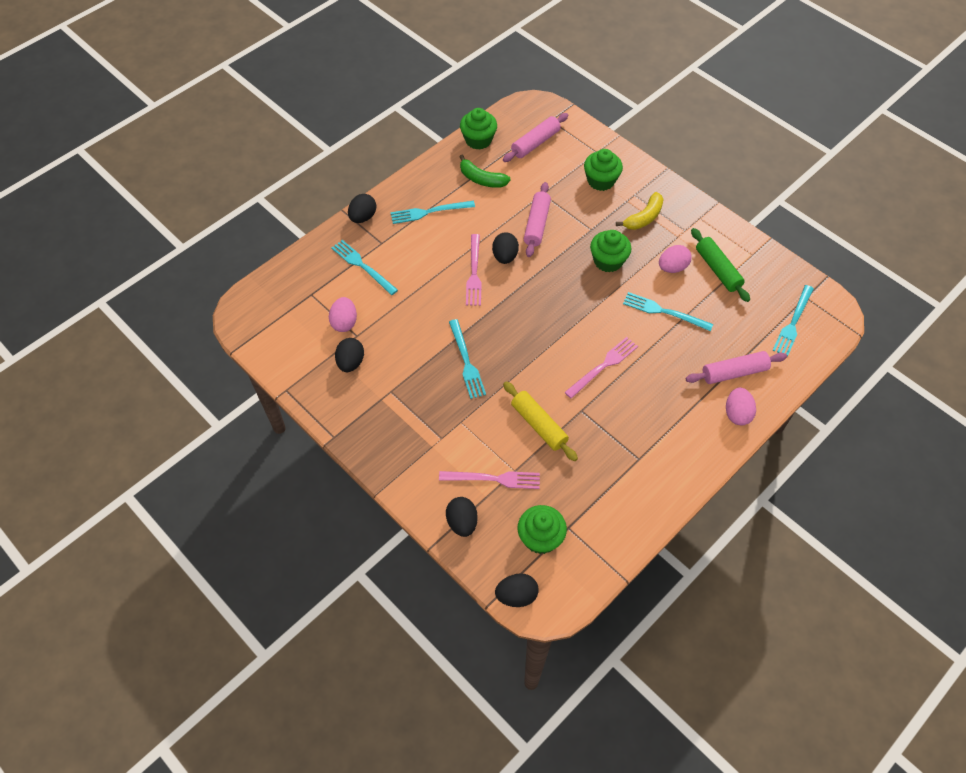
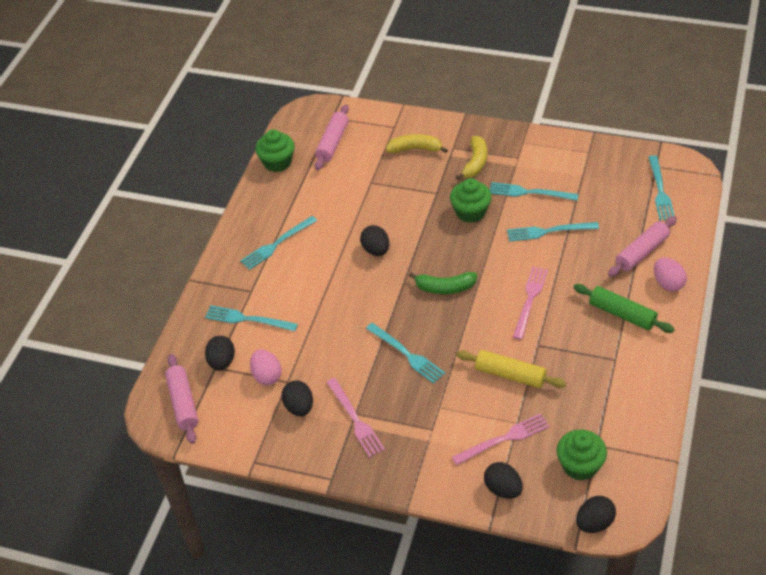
camera: 25 degrees left, 10 degrees down
(363, 217) = (216, 277): black egg -> black egg (222, 362)
(474, 273) = (357, 276): pink fork -> pink fork (355, 420)
(481, 179) = (305, 194): green banana -> green banana (445, 288)
(537, 224) = (385, 210): pink rolling pin -> pink rolling pin (183, 403)
(601, 181) = (415, 149): green cupcake -> yellow banana
(672, 267) = (529, 192): pink egg -> turquoise fork
(717, 269) = (568, 177): green rolling pin -> green rolling pin (622, 314)

